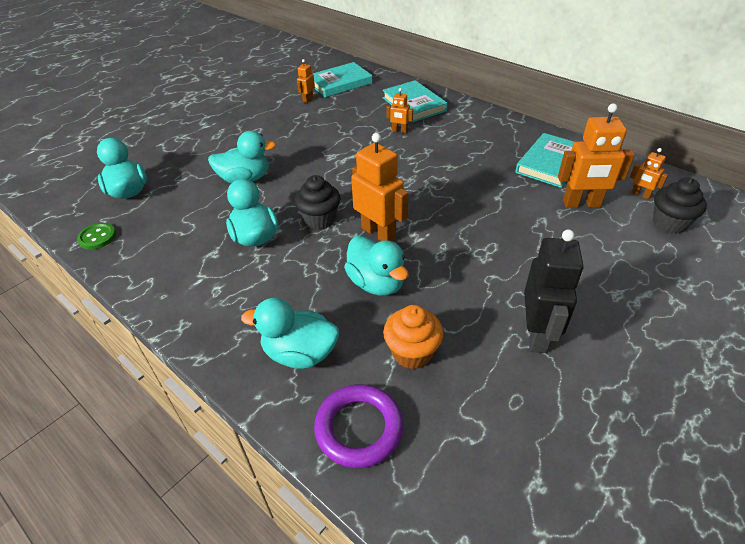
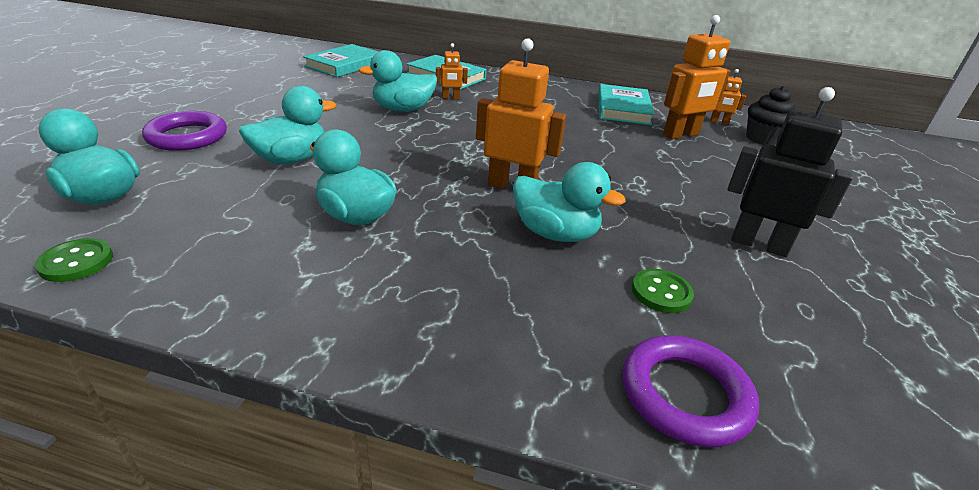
camera: 30 degrees left, 10 degrees down
(195, 148) = (187, 137): none -> purple ring
(300, 353) = (531, 331): turquoise duck -> turquoise duck (403, 109)
(307, 99) = (316, 80): orange robot -> none
(320, 219) = (429, 185): black cupcake -> none
(412, 353) = (661, 293): orange cupcake -> green button
(537, 335) = (759, 244): black robot -> black robot turned 45 degrees counterclockwise

